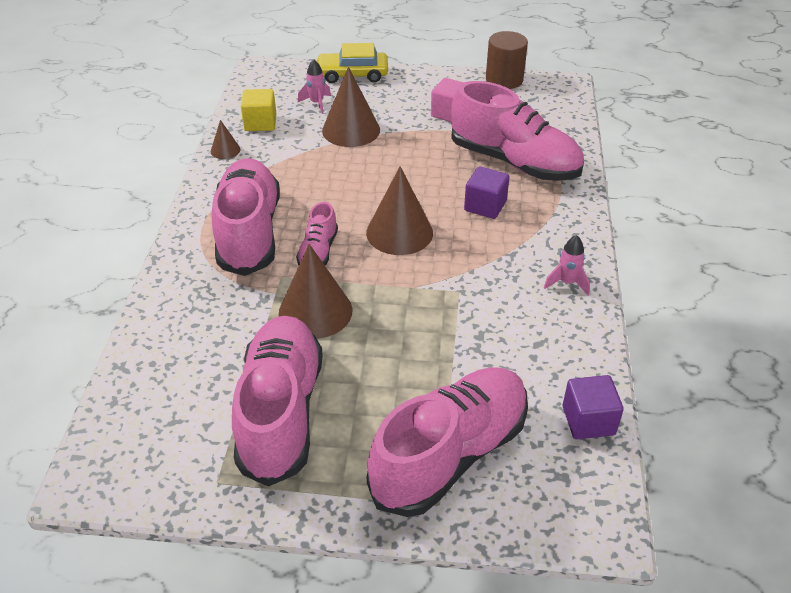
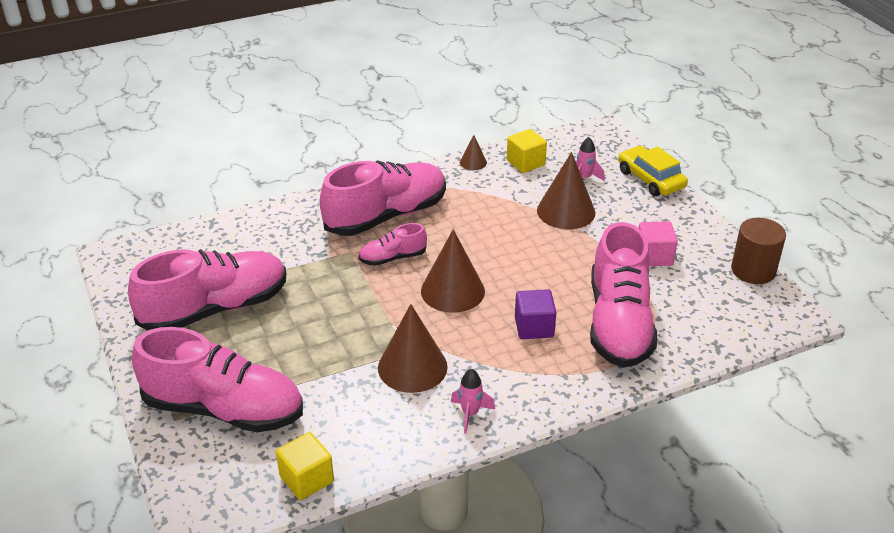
camera: 60 degrees right, 5 degrees down
(315, 311) = (325, 284): brown cone -> brown cone (412, 367)
(588, 421) = (306, 479): purple cube -> yellow cube

